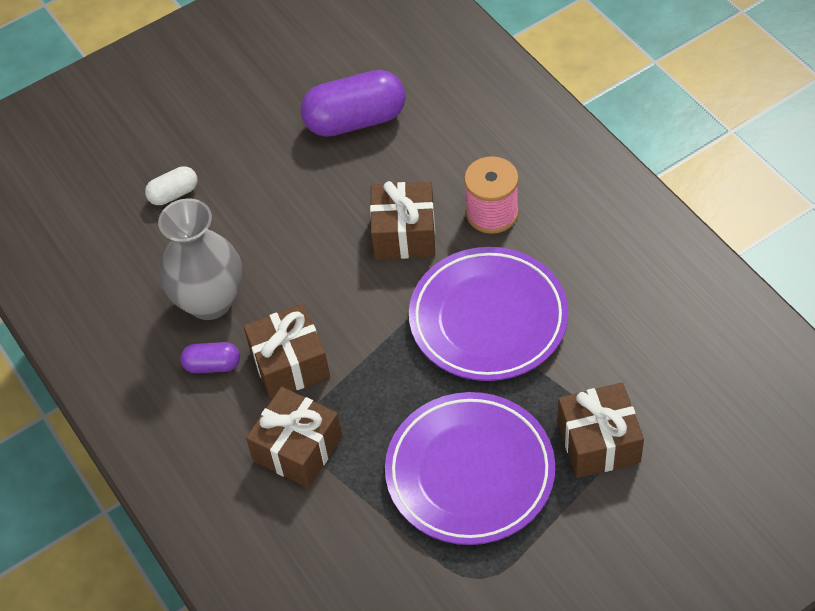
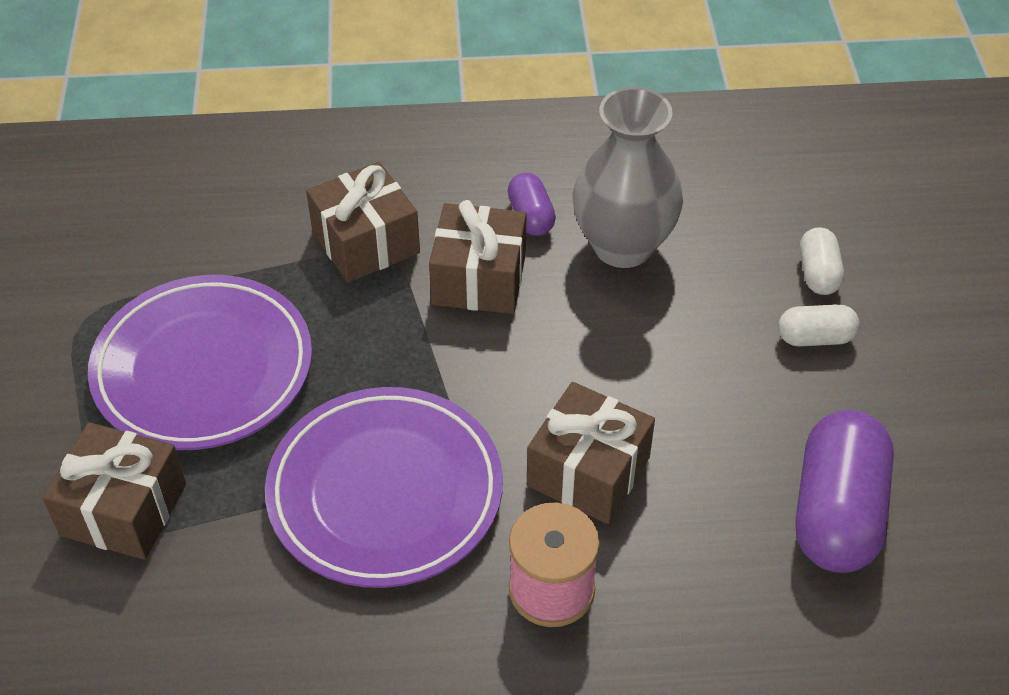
camera: 115 degrees right, 5 degrees down
(212, 365) = (531, 217): purple capsule -> purple capsule turned 45 degrees counterclockwise
(231, 175) = (815, 338): none -> white capsule

